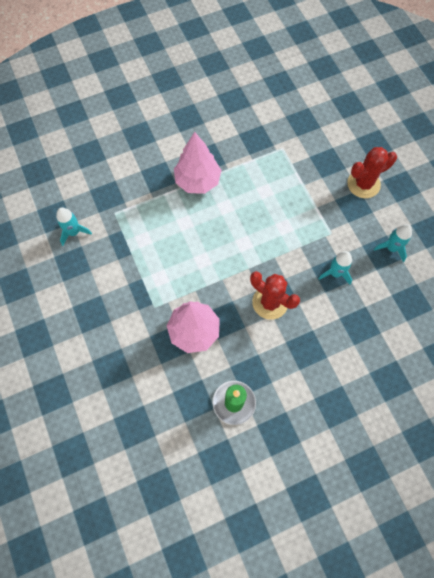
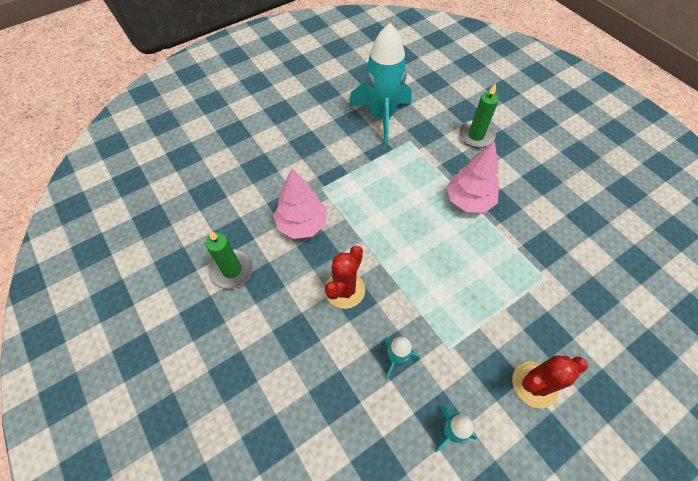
camera: 80 degrees right, 10 degrees down
(74, 232) = (381, 117): turquoise rocket -> turquoise rocket, size x2.21
(124, 153) = (476, 136): none -> green candle
(363, 184) = (534, 384): red cactus -> red cactus turned 75 degrees counterclockwise

